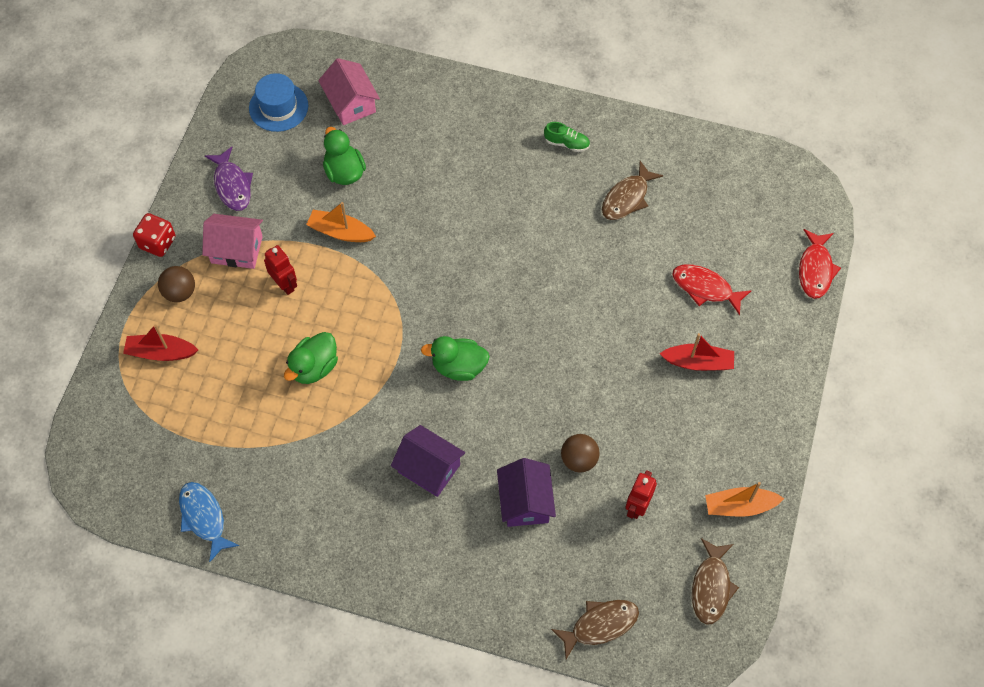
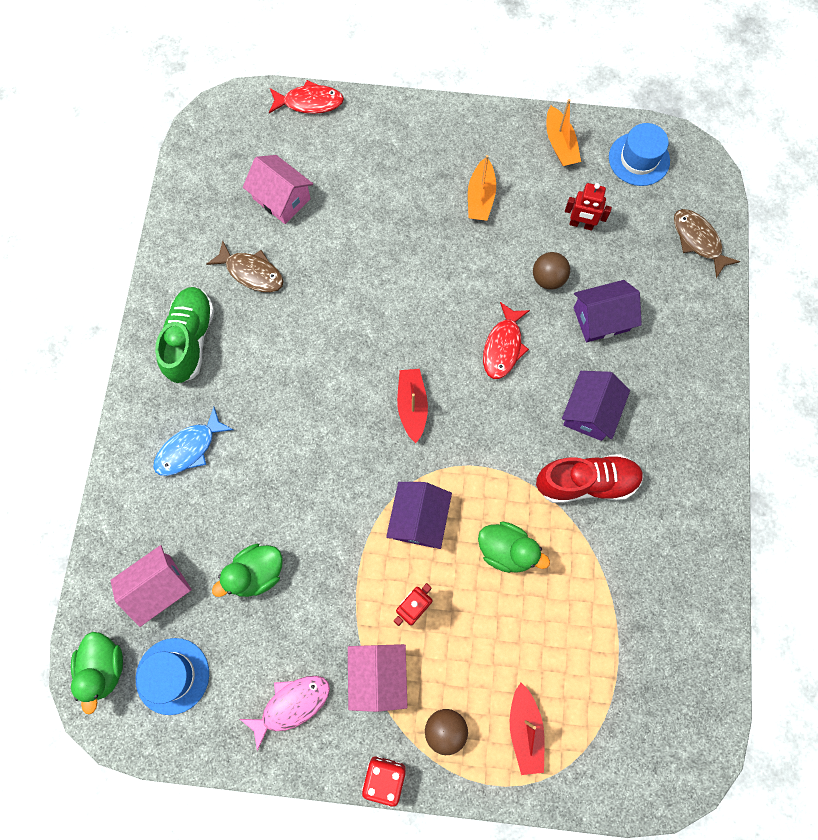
camera: 100 degrees left, 10 degrees up
(204, 518) = (699, 625): blue fish -> blue fish (189, 448)
(232, 185) = (292, 705): purple fish -> pink fish
(340, 232) = (336, 559): orange boat -> orange boat (480, 197)
(360, 301) = (419, 519): none -> purple house
(360, 449) = (586, 482): none -> red shoe
(459, 367) = (475, 403): green duck -> green duck (104, 667)
(566, 143) = (190, 340): green shoe -> green shoe, size x1.97
(698, 362) = (426, 190): red boat -> red boat (412, 406)
(704, 231) = (281, 199): none -> pink house
(705, 288) = (345, 191): red fish -> red fish (503, 347)
(711, 587) = (639, 159): brown fish -> blue hat

